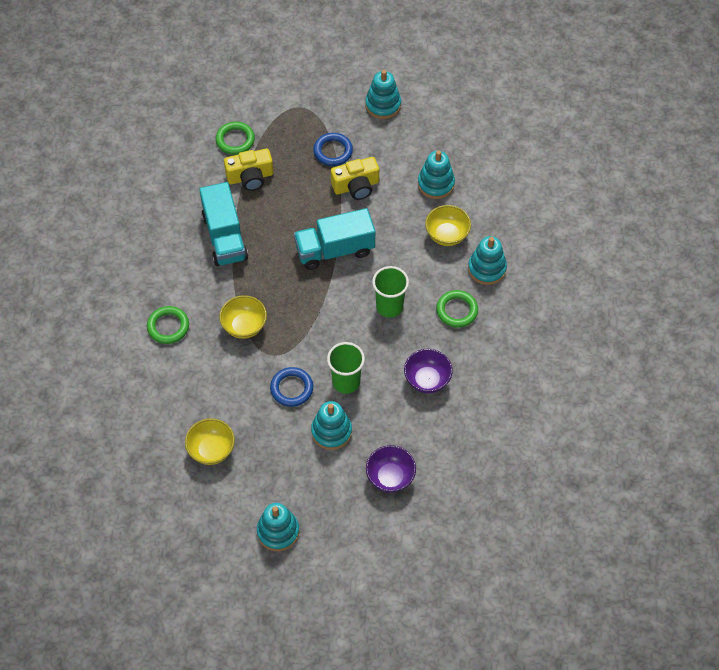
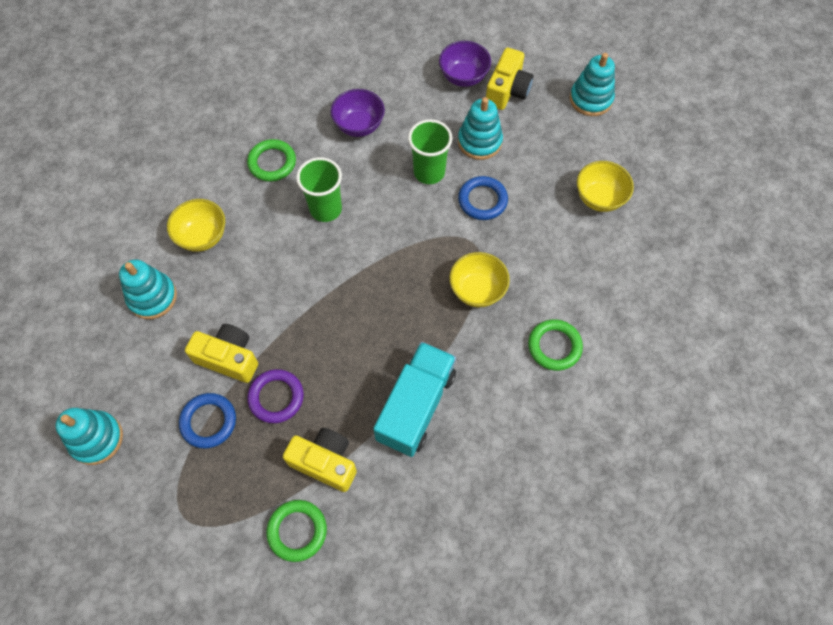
camera: 140 degrees left, 5 degrees up
(308, 187) = (276, 397): none -> purple ring
(335, 250) = (319, 303): turquoise truck -> none
(347, 491) = (507, 90): none -> yellow camera
(487, 268) = (205, 179): turquoise stacking toy -> none

